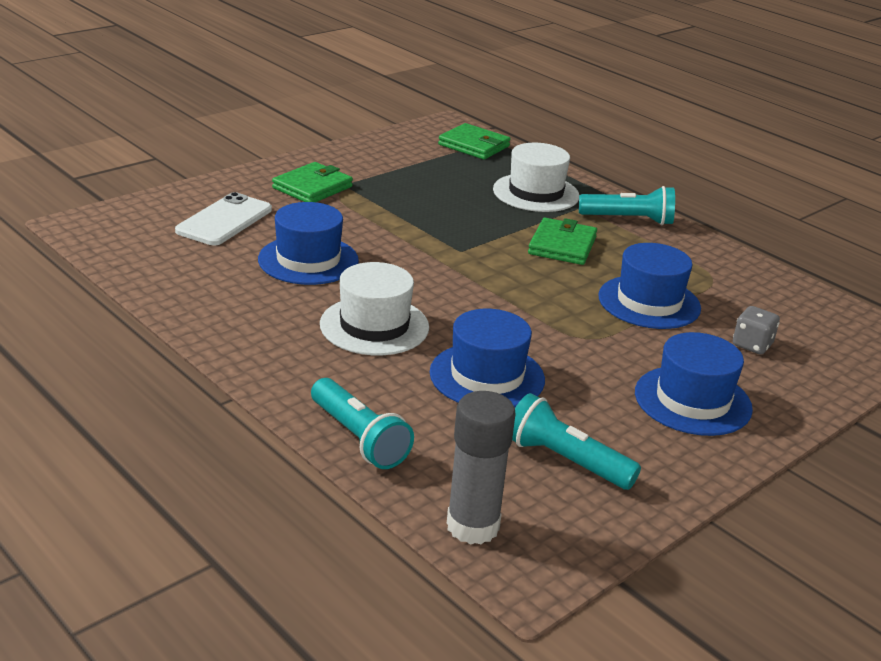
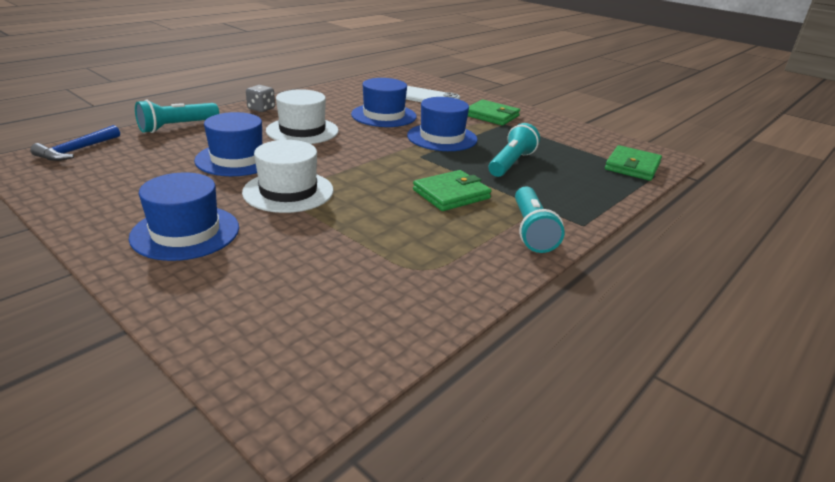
camera: 85 degrees right, 0 degrees up
(472, 526) = (76, 150): grey glue stick -> blue hammer
(536, 193) = (554, 188): white hat -> white hat (288, 191)
(562, 246) = (451, 194): green wallet -> green wallet turned 45 degrees counterclockwise
(565, 461) = (126, 178): turquoise flashlight -> turquoise flashlight (511, 163)
(649, 302) = (356, 227): blue hat -> blue hat (442, 137)
(752, 345) = (278, 276): grey dice -> grey dice (261, 109)

